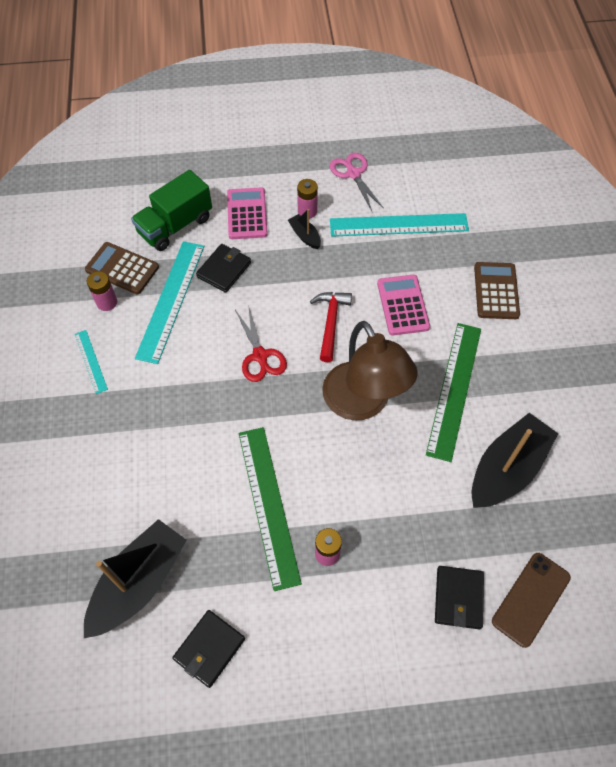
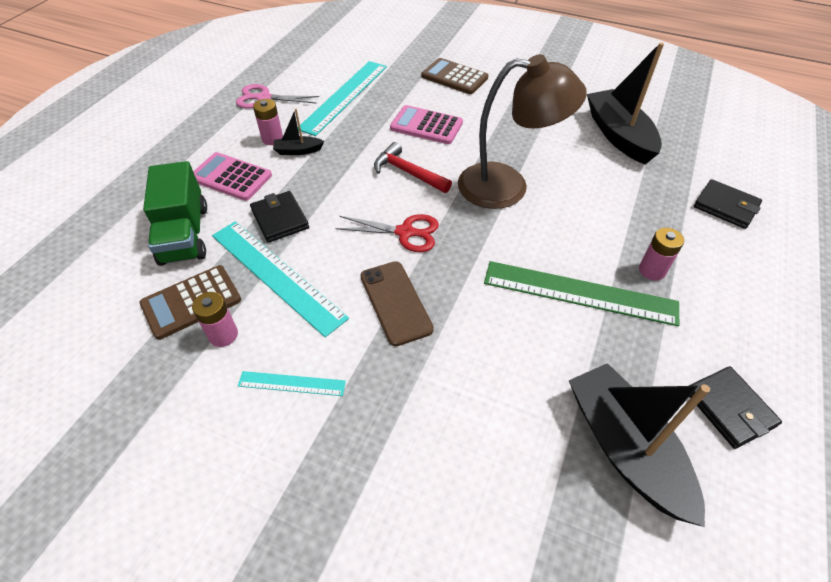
camera: 60 degrees left, 10 degrees down
(454, 389) = (529, 132): green ruler -> none
(531, 599) = (738, 169): brown phone -> brown phone (395, 302)

